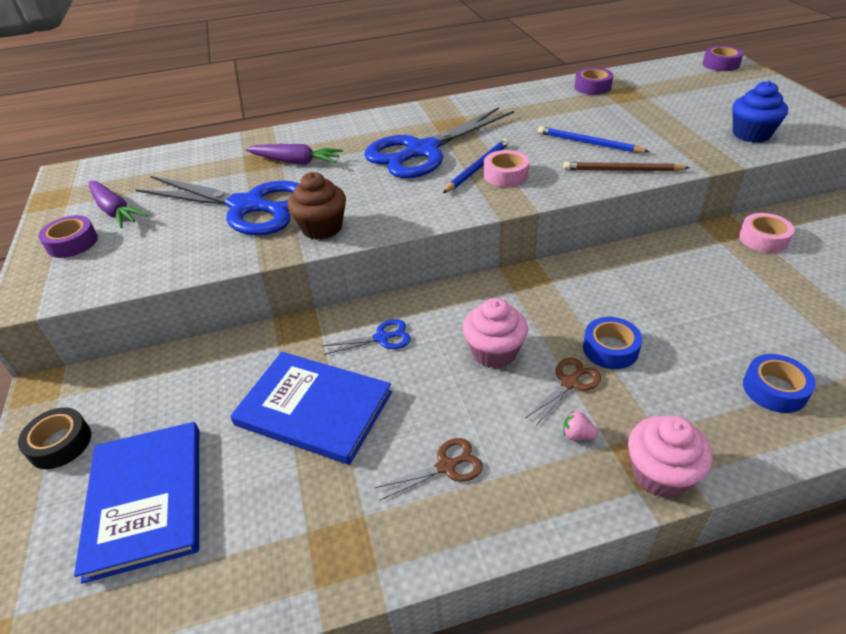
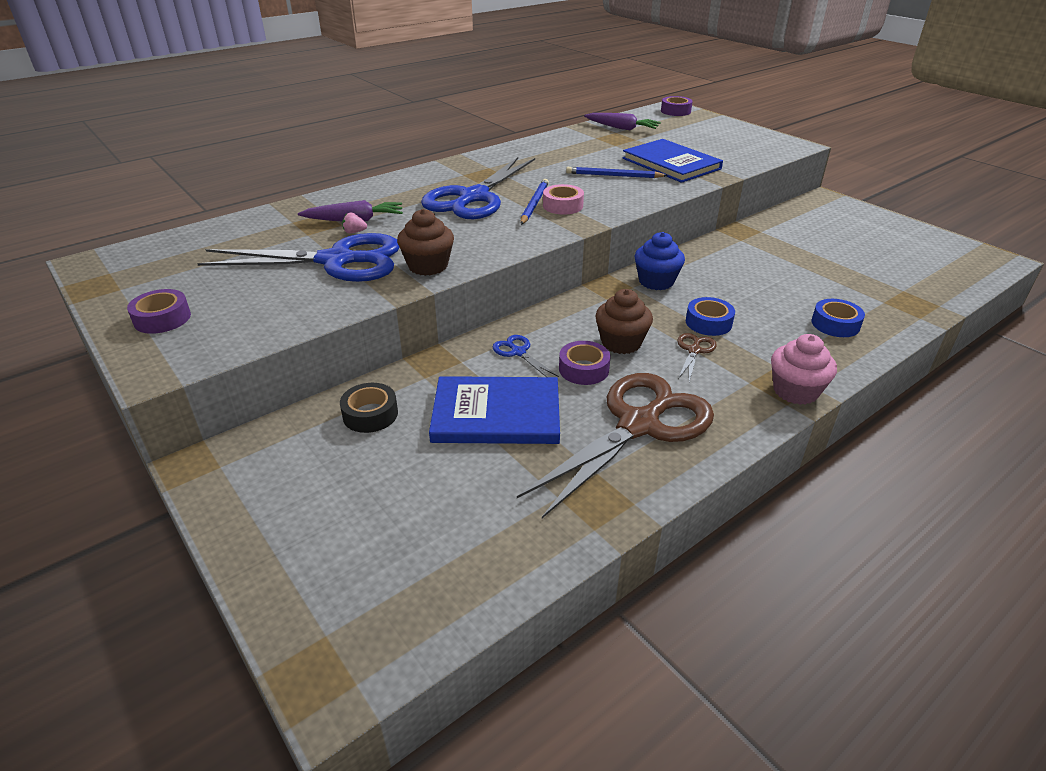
camera: 25 degrees left, 5 degrees down
(60, 443) = (257, 500): black tape -> black tape (370, 414)
(115, 211) = (187, 285): purple carrot -> purple carrot (622, 128)
(146, 499) = (389, 516): blue book -> blue book (671, 164)
(382, 338) = (518, 352): blue scissors -> blue scissors turned 90 degrees counterclockwise
(446, 466) = (639, 425): brown scissors -> brown scissors, size x2.47
(494, 352) = (621, 343): pink cupcake -> brown cupcake
(577, 435) = (722, 382): pink strawberry -> pink strawberry (354, 232)
(592, 87) = (586, 136): purple tape -> purple tape (583, 369)
(622, 170) = (654, 191): brown pencil -> none
(751, 134) = (732, 156): blue cupcake -> blue cupcake (656, 281)
(763, 239) = (769, 233): pink tape -> none

